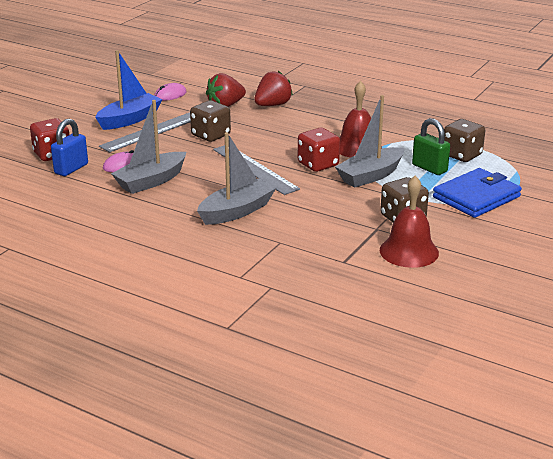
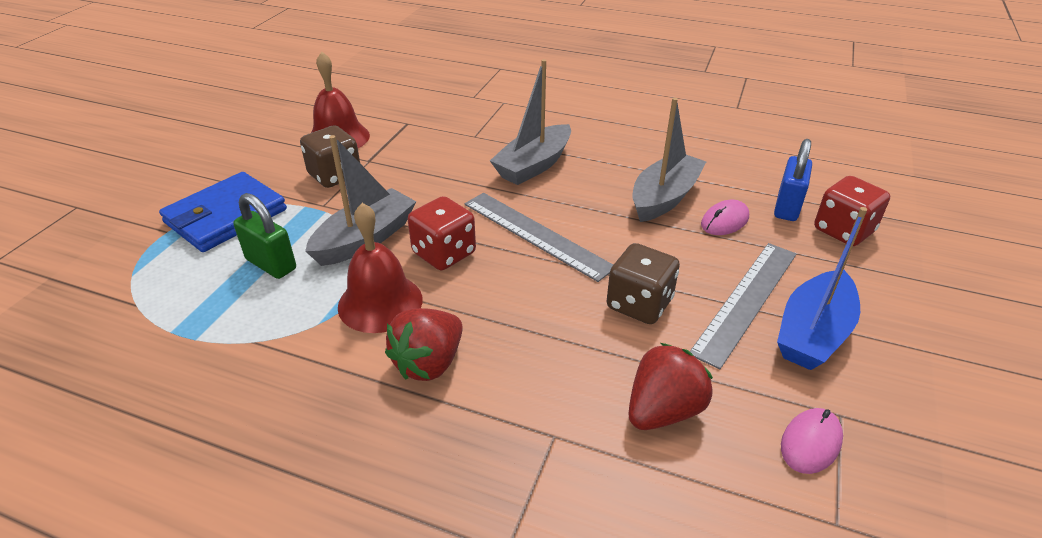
camera: 170 degrees right, 10 degrees up
(272, 105) = (562, 428): red strawberry -> red strawberry (429, 363)
(461, 155) = (203, 302): brown dice -> none

